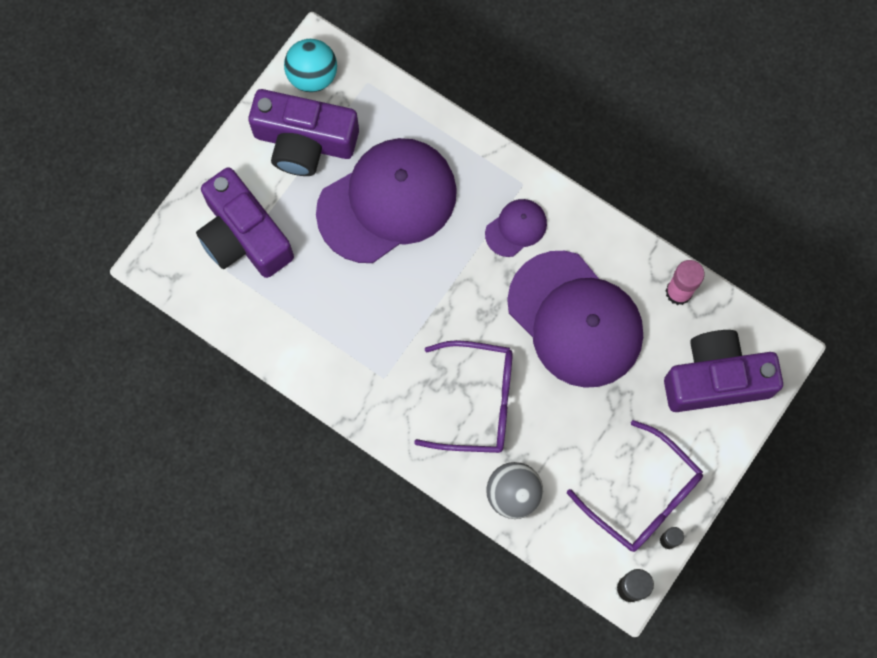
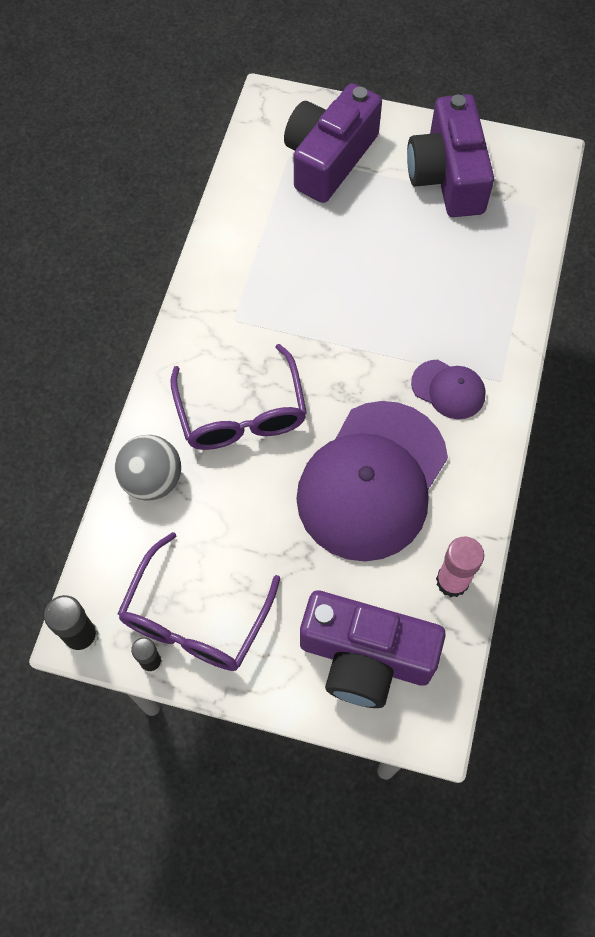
camera: 70 degrees right, 10 degrees down
(312, 76) = (518, 161): turquoise ball -> none
(387, 201) = (420, 263): purple cap -> none
(716, 379) = (365, 657): purple camera -> purple camera turned 135 degrees clockwise

